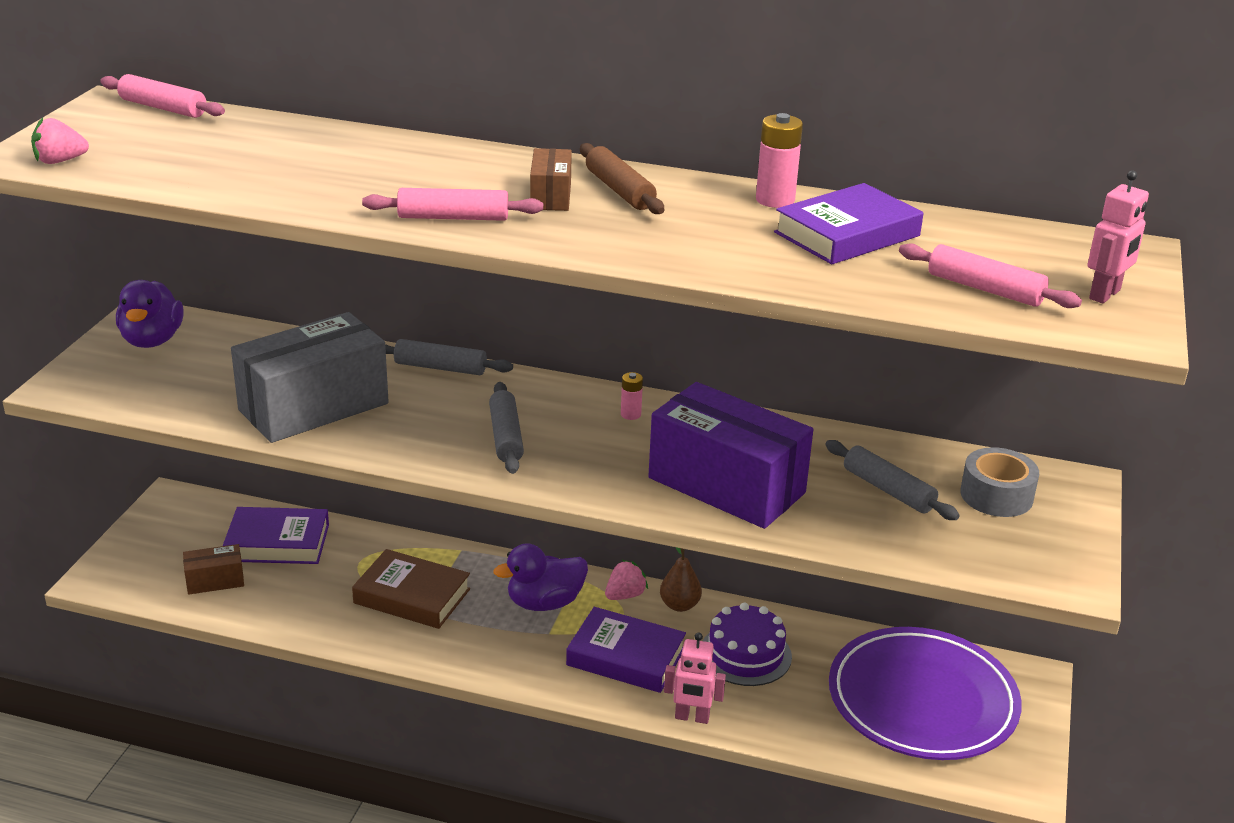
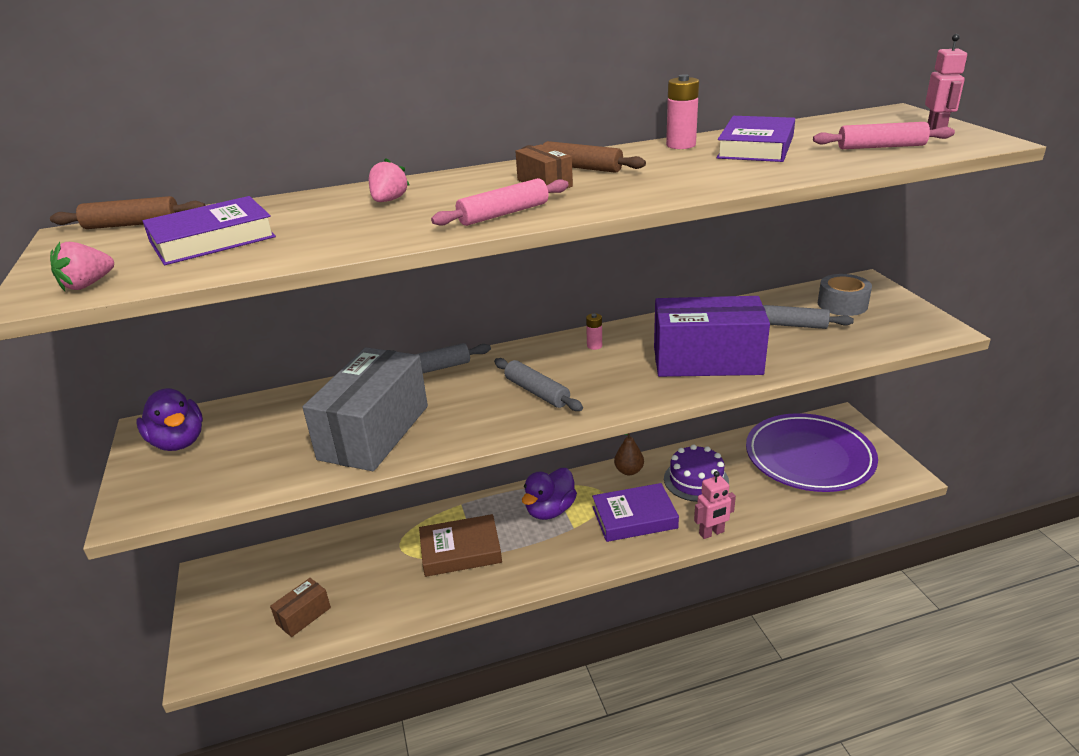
camera: 30 degrees left, 0 degrees up
(163, 108) = (132, 224): pink rolling pin -> brown rolling pin
(277, 542) = (325, 563): purple book -> purple book (212, 239)
(625, 595) = (592, 481): pink strawberry -> pink strawberry (389, 200)

